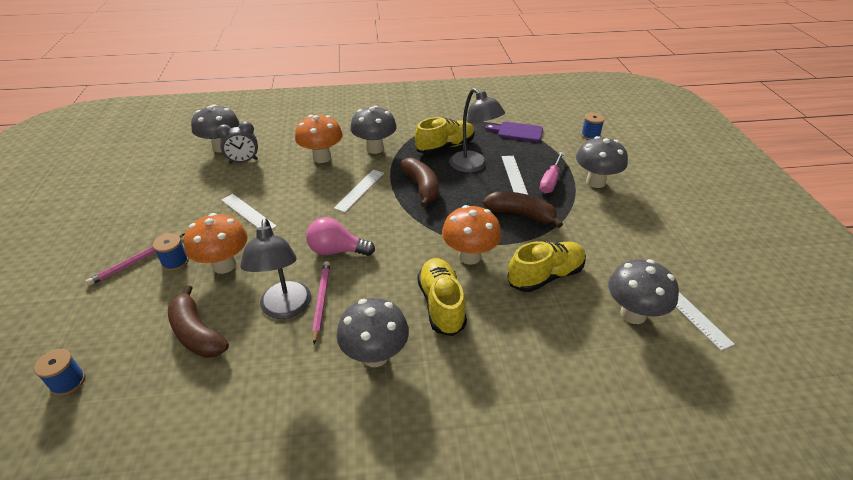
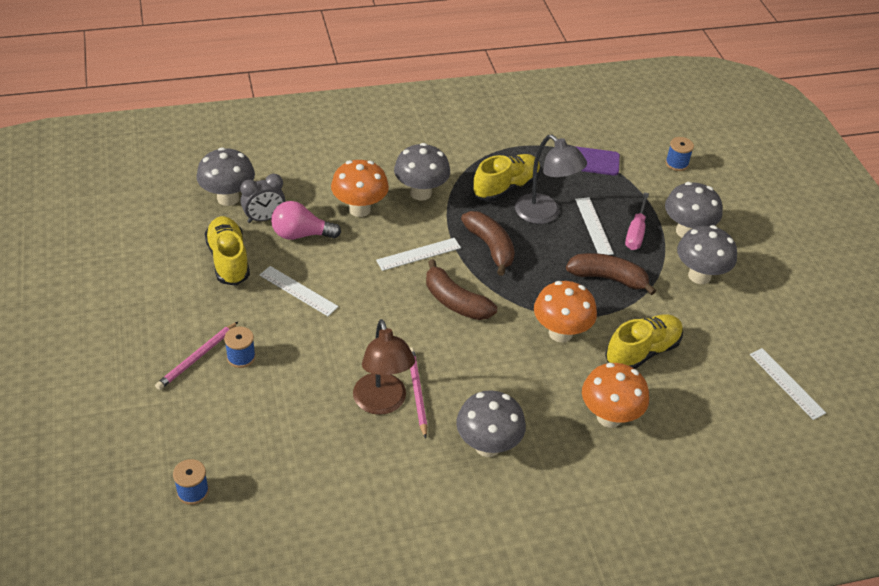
camera: 10 degrees left, 5 degrees up
(197, 333) = (300, 434): brown banana -> brown banana (455, 301)
(224, 265) = (297, 358): orange mushroom -> orange mushroom (609, 417)
(285, 309) = (382, 403): grey lamp -> brown lamp
(337, 251) = (415, 334): pink light bulb -> pink light bulb (301, 234)
(359, 190) = (418, 254): white ruler -> white ruler turned 45 degrees clockwise
(441, 305) = (541, 389): yellow shoe -> yellow shoe (228, 260)
(633, 314) = (731, 388): grey mushroom -> grey mushroom (699, 276)

